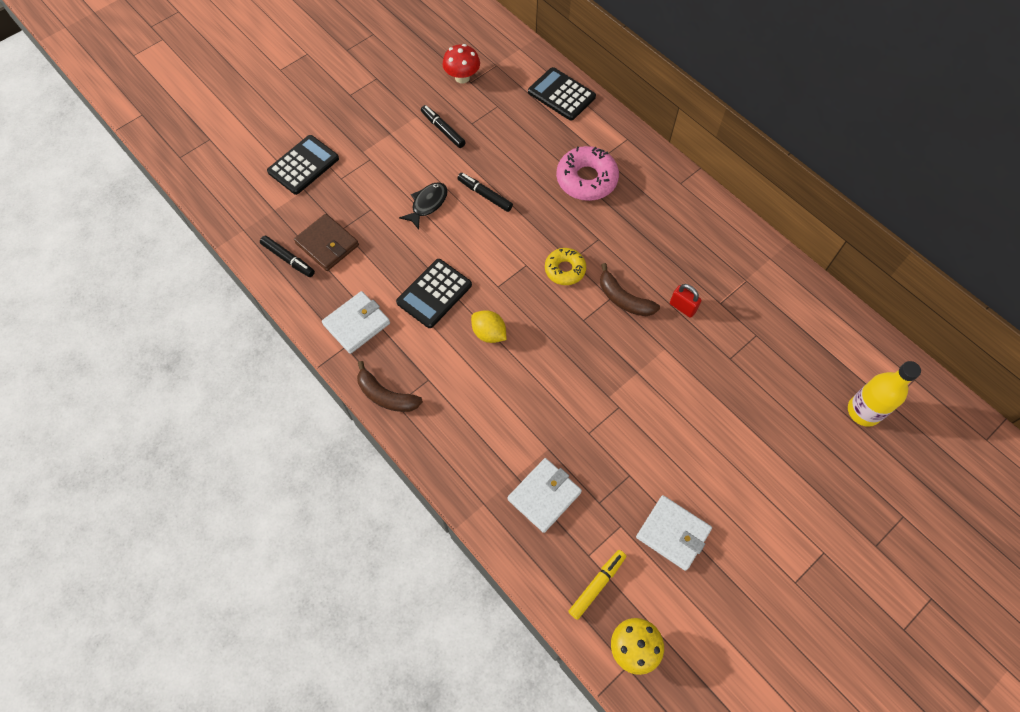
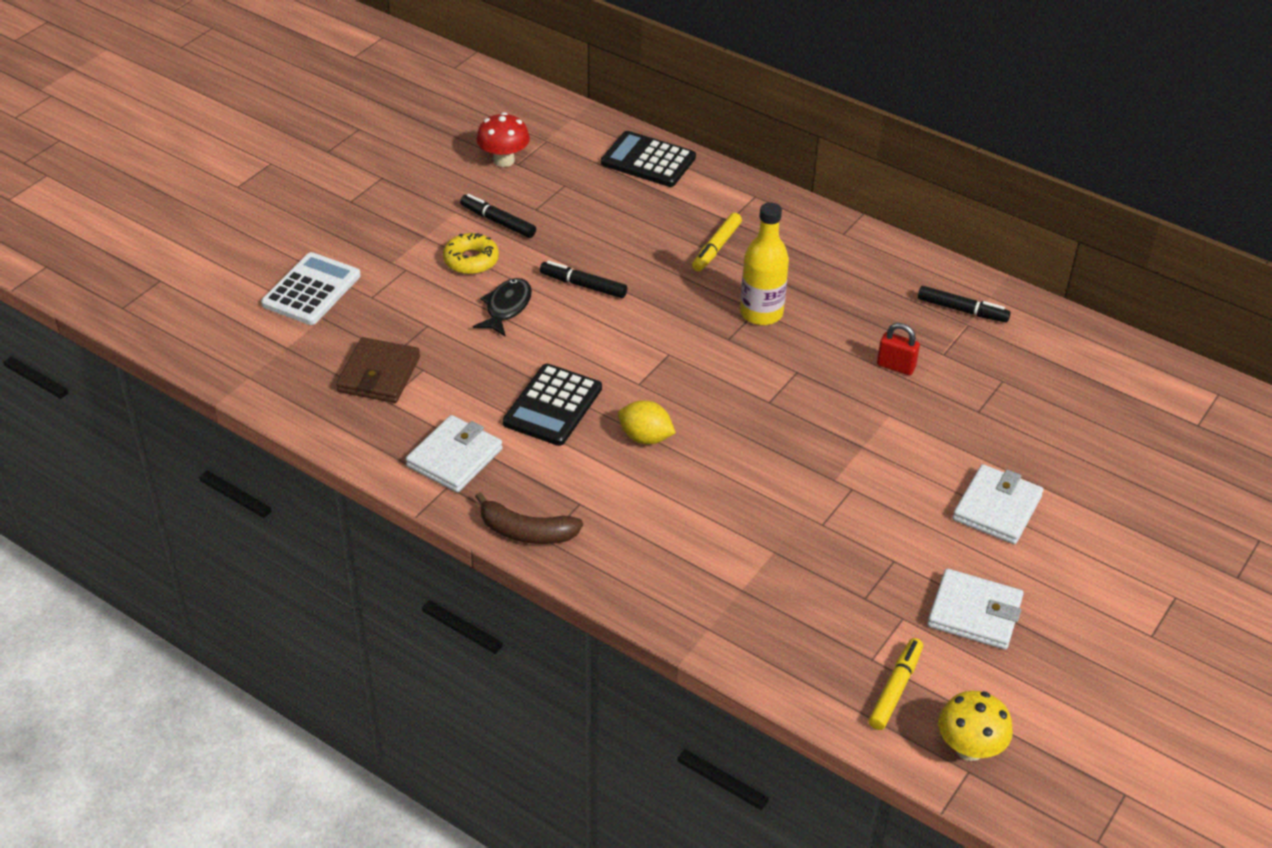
camera: 15 degrees left, 20 degrees down
(288, 259) = (328, 400): black marker -> black marker (962, 310)
(303, 165) = (311, 290): black calculator -> white calculator
(327, 244) = (379, 374): brown wallet -> brown wallet turned 75 degrees clockwise
(544, 496) = (788, 604): white wallet -> white wallet (997, 508)
(565, 269) = (723, 350): yellow donut -> yellow donut (471, 260)
(586, 179) = (716, 248): pink donut -> yellow marker
(623, 299) = (814, 370): brown banana -> none
(863, 411) = (1168, 438): yellow bottle -> yellow bottle (761, 313)

